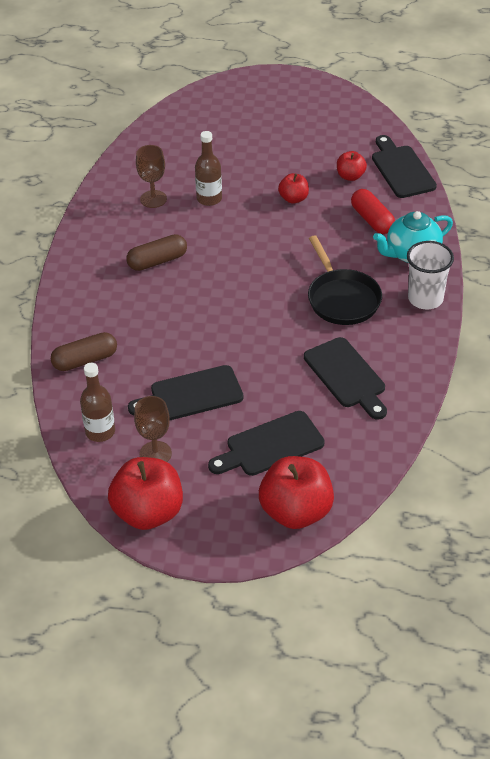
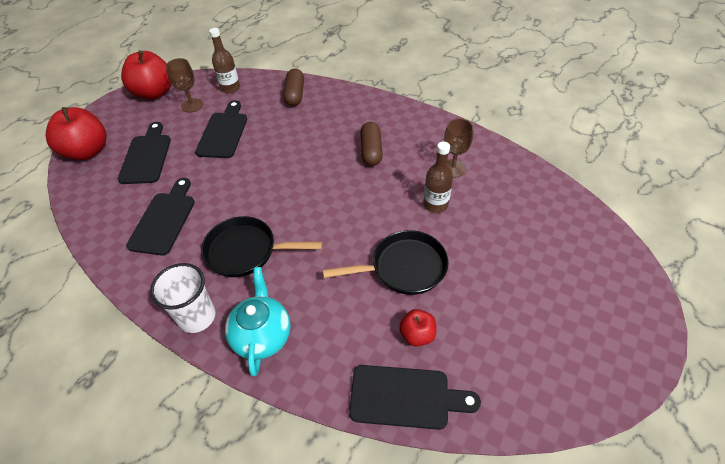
camera: 115 degrees right, 5 degrees up
(293, 199) = (404, 267): red apple -> black pan
(346, 376) = (164, 220): black cutting board -> black cutting board turned 105 degrees clockwise
(372, 220) = (334, 323): red capsule -> none

